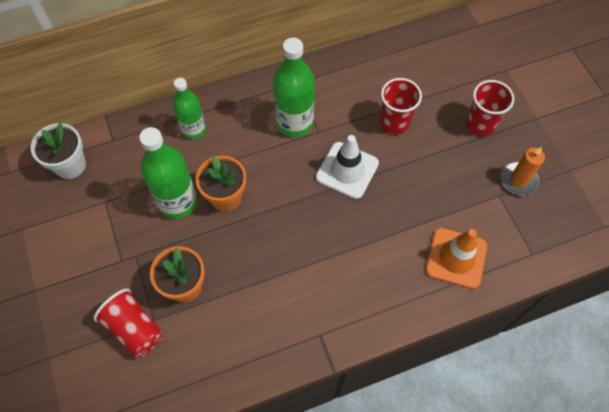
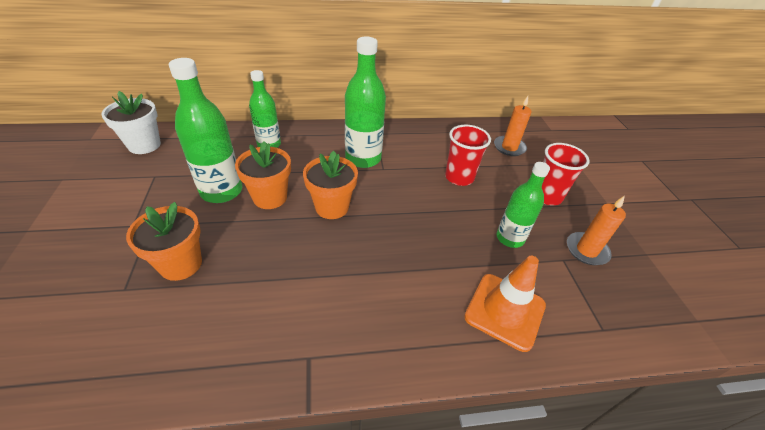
camera: 10 degrees right, 20 degrees down
(134, 328) = (96, 293): red cup -> none
(286, 192) = (332, 207): none -> orange flower pot
(347, 170) = (401, 203): white traffic cone -> none
(437, 66) = (509, 147): none -> orange candle
(451, 185) = (510, 238): none -> green bottle

